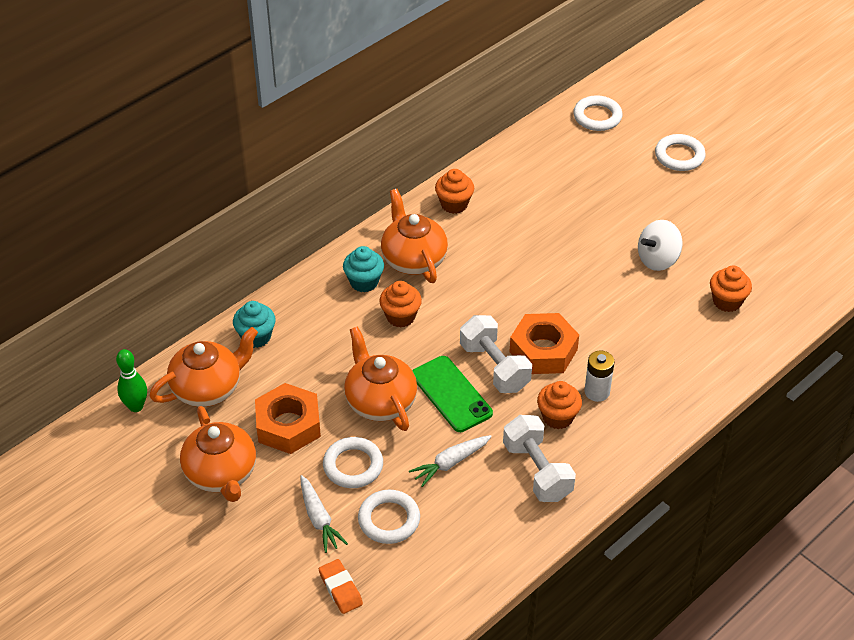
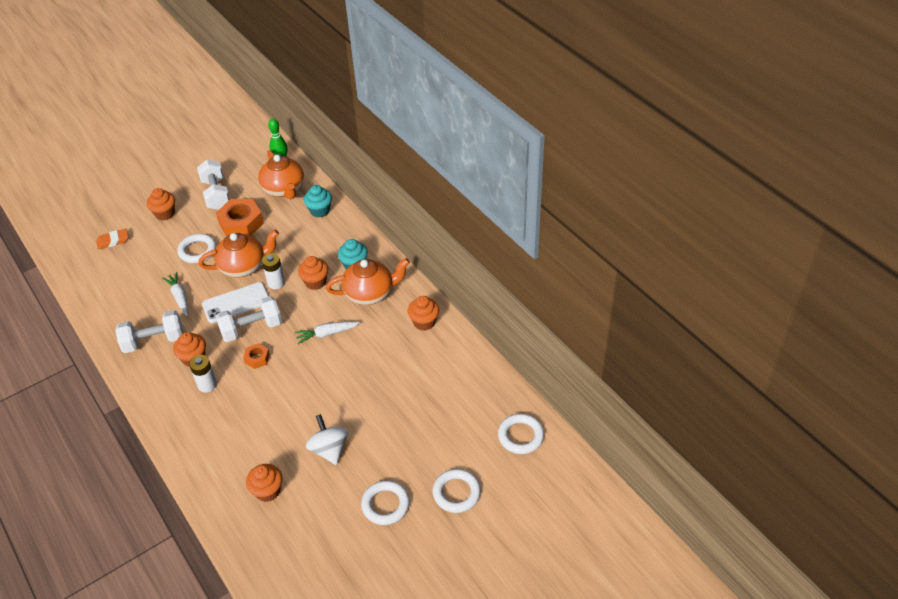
camera: 100 degrees right, 0 degrees up
(221, 474) = (216, 194): orange teapot -> white dumbbell
(271, 533) = (165, 214): none -> orange cupcake
(319, 519) = (165, 234): white carrot -> white carrot (327, 334)
(389, 520) = (150, 264): white ring -> white ring (385, 505)
(407, 358) = (276, 283): none -> white battery
(451, 394) = (236, 303): green phone -> white phone
(543, 350) = (257, 358): orange nut -> orange nut, size x0.50

